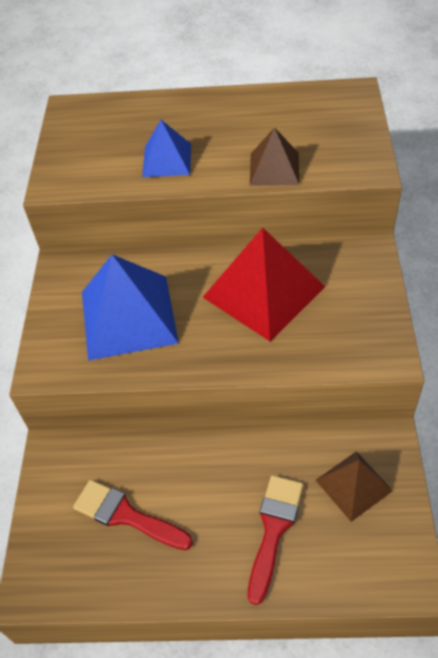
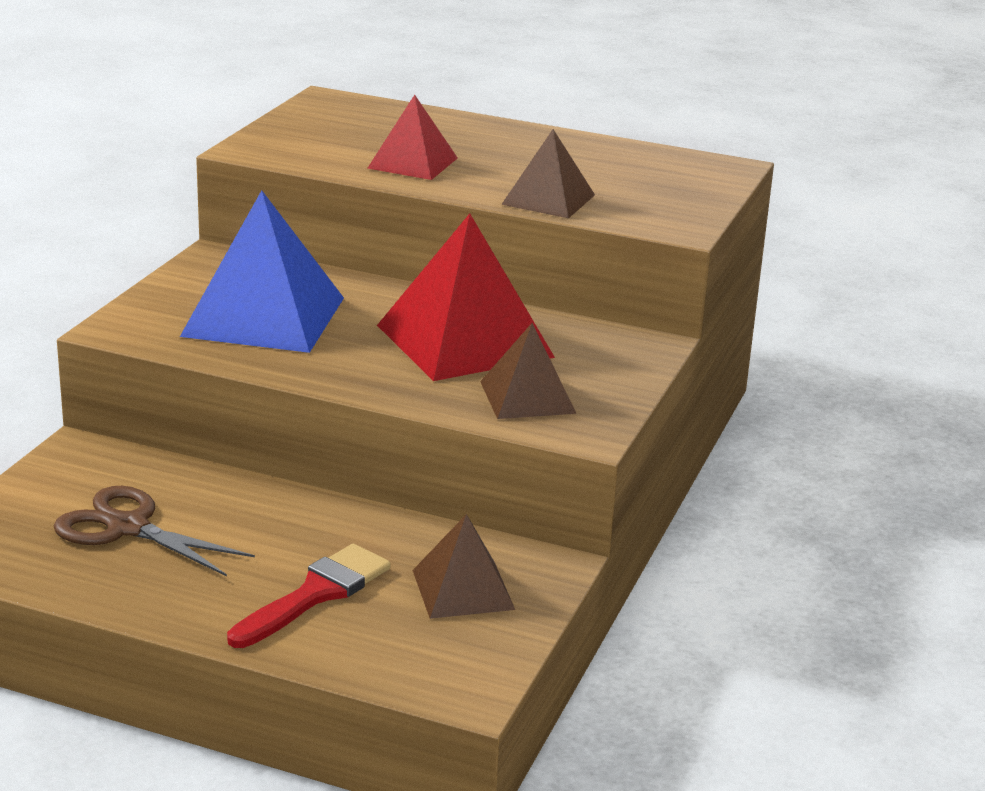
camera: 15 degrees right, 25 degrees down
(126, 515) = (128, 528): red brush -> brown scissors
(167, 160) = (412, 163): blue pyramid -> red pyramid
(334, 334) = (527, 397): none -> brown pyramid

